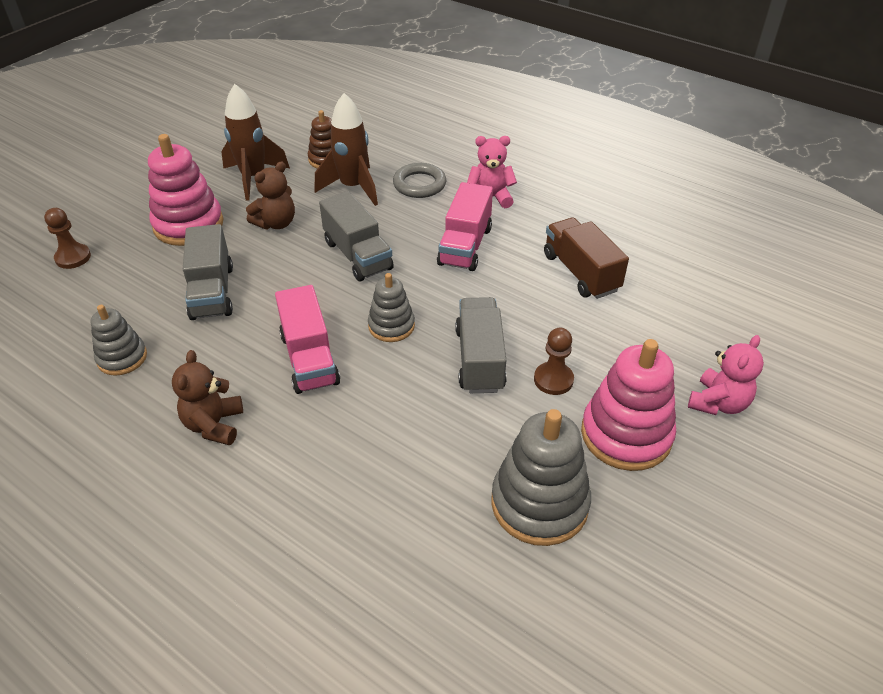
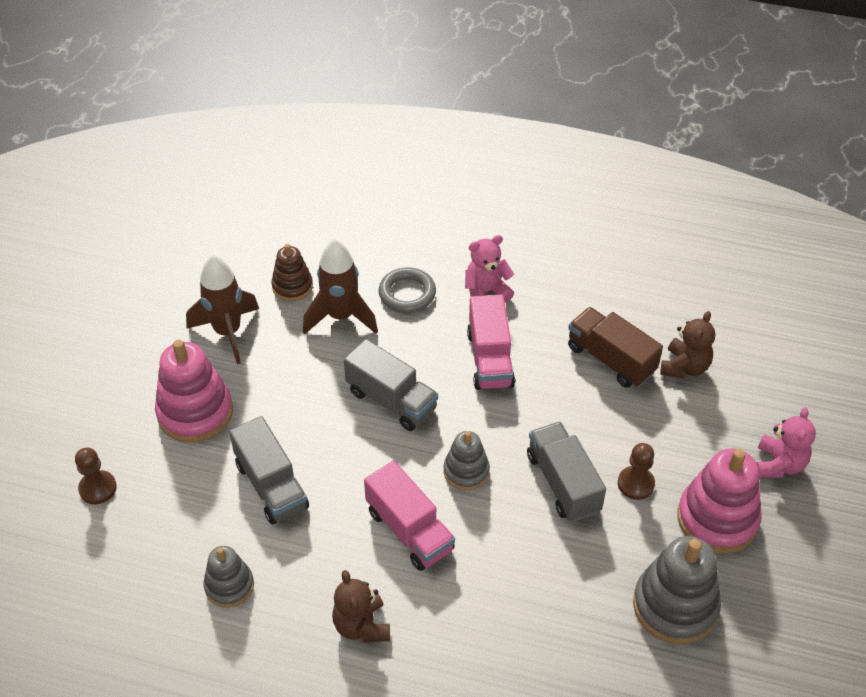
camera: 20 degrees left, 5 degrees up
(276, 223) = (286, 384): brown teddy bear -> brown teddy bear (684, 367)

